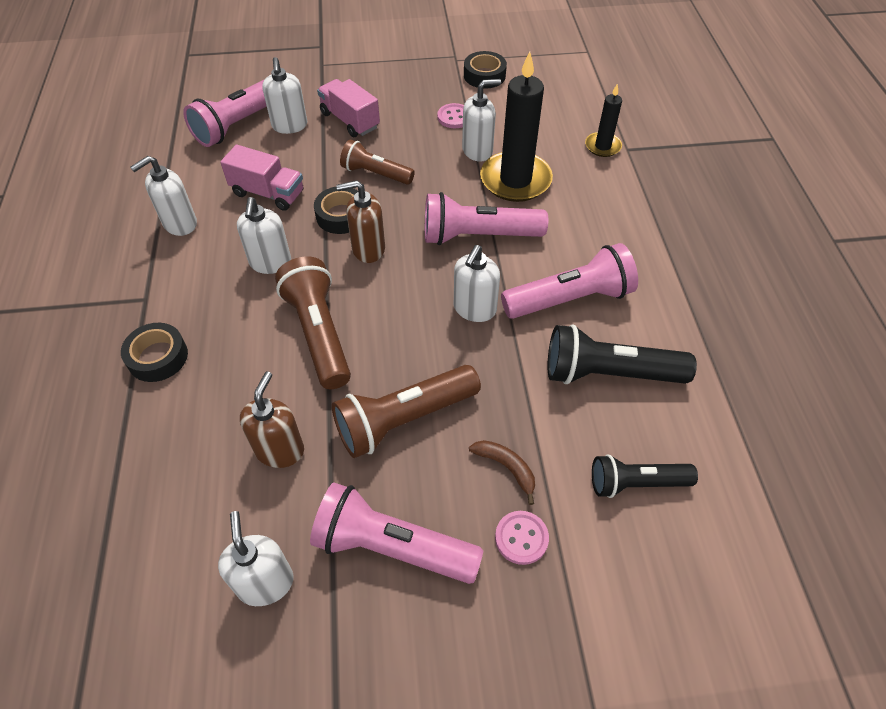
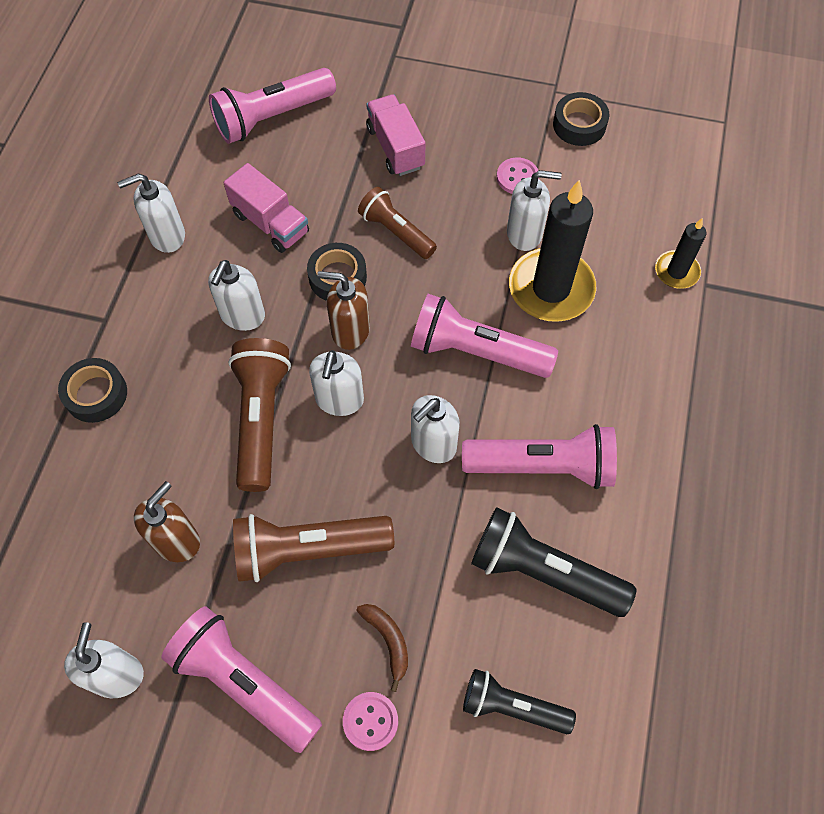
camera: 20 degrees right, 10 degrees up
(289, 126) = (326, 136): white soap dispenser -> white soap dispenser (339, 400)

